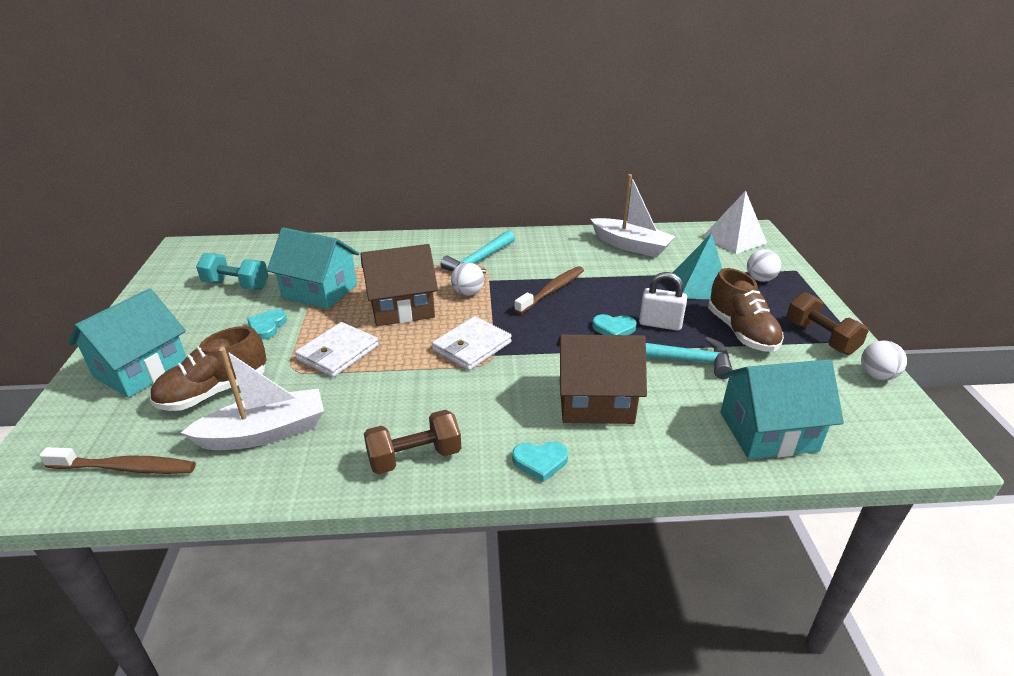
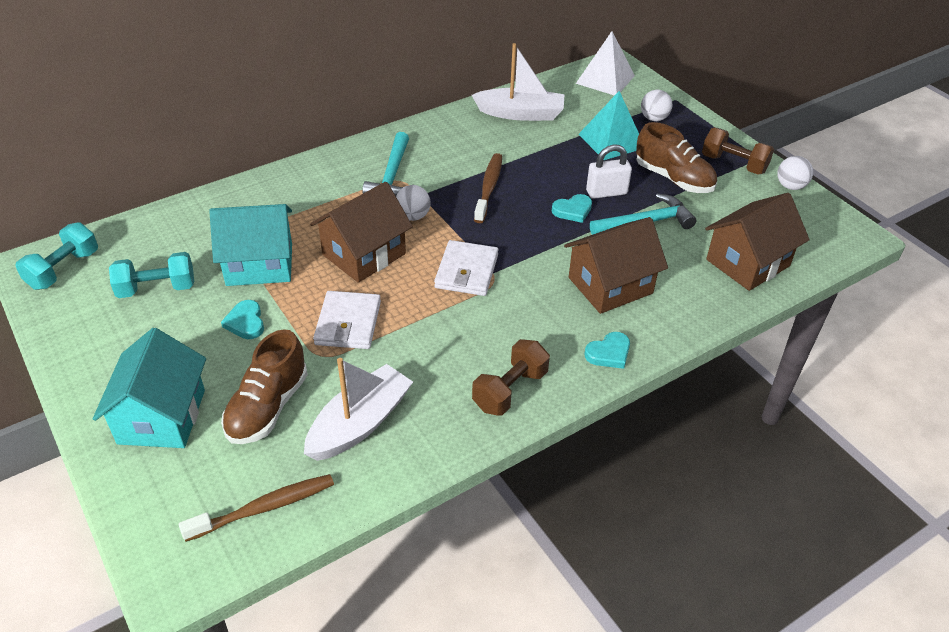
camera: 30 degrees left, 10 degrees up
(196, 256) = (63, 269): none -> turquoise dumbbell
(768, 431) = (747, 263): turquoise house -> brown house

